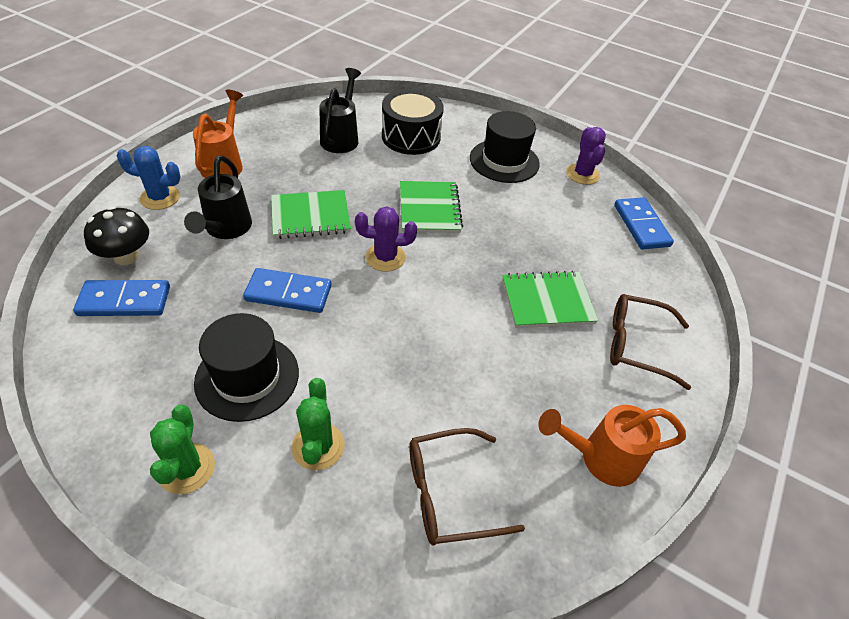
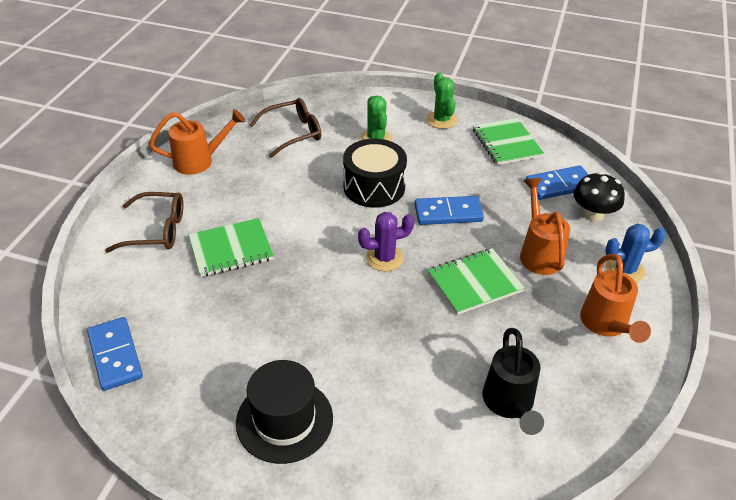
camera: 170 degrees right, 5 degrees down
(225, 230) = (539, 252): black watering can -> orange watering can
(247, 377) = (440, 160): black hat -> none
(411, 137) = (421, 433): black drum -> black drum (374, 187)
(429, 209) = (360, 320): green notebook -> green notebook (506, 143)
(582, 174) = (175, 424): purple cactus -> none

